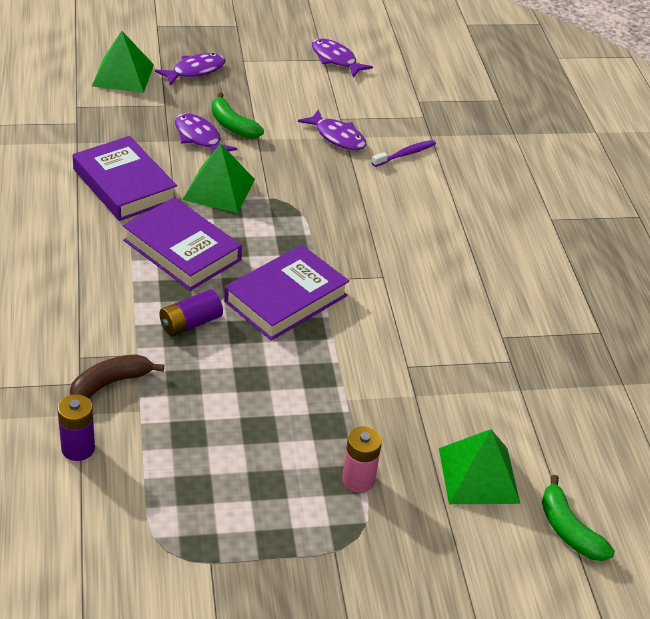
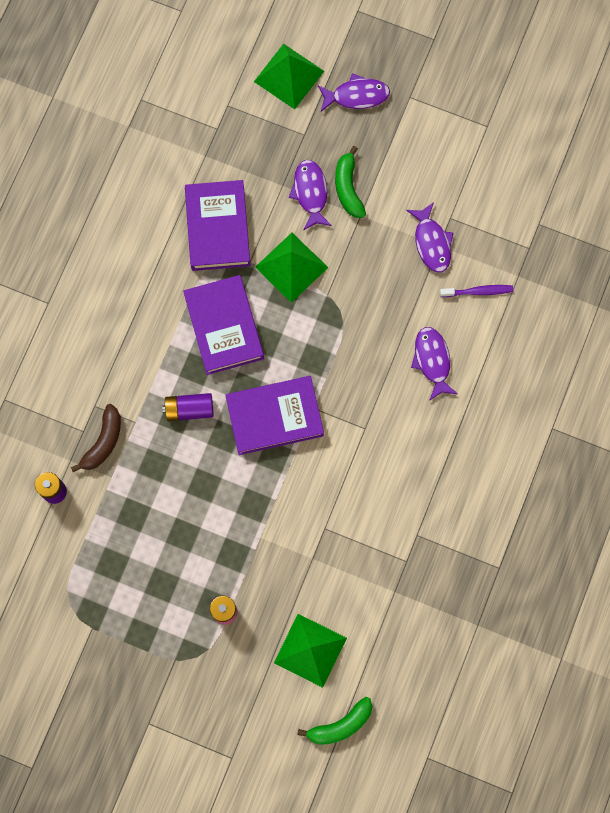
camera: 35 degrees right, 35 degrees up
(110, 383) = (103, 442): brown banana -> brown banana turned 120 degrees clockwise
(335, 59) = (498, 130): purple fish -> purple fish (432, 361)
(568, 530) = (340, 725): green banana -> green banana turned 120 degrees counterclockwise

